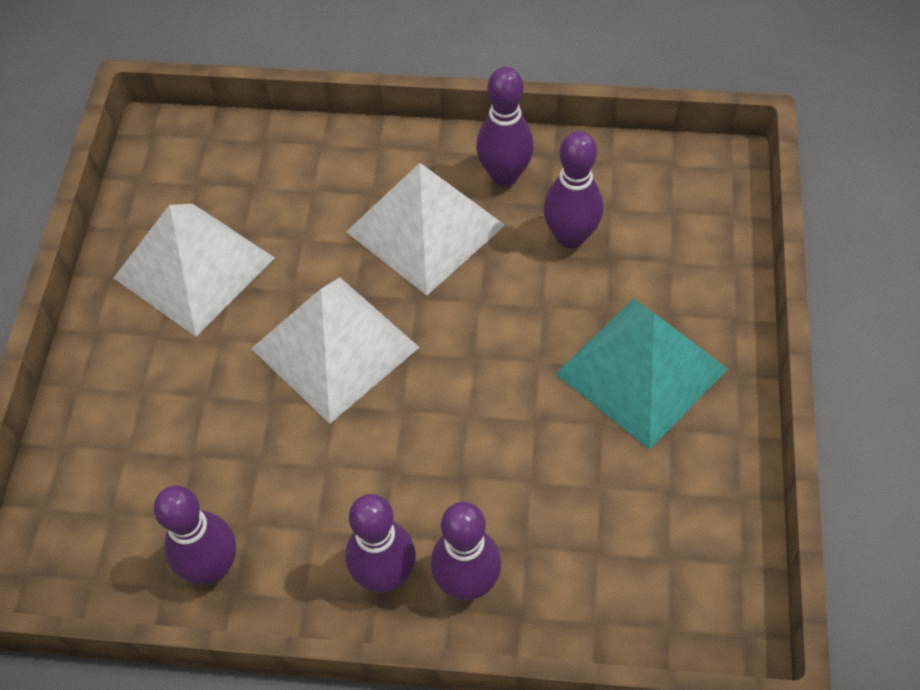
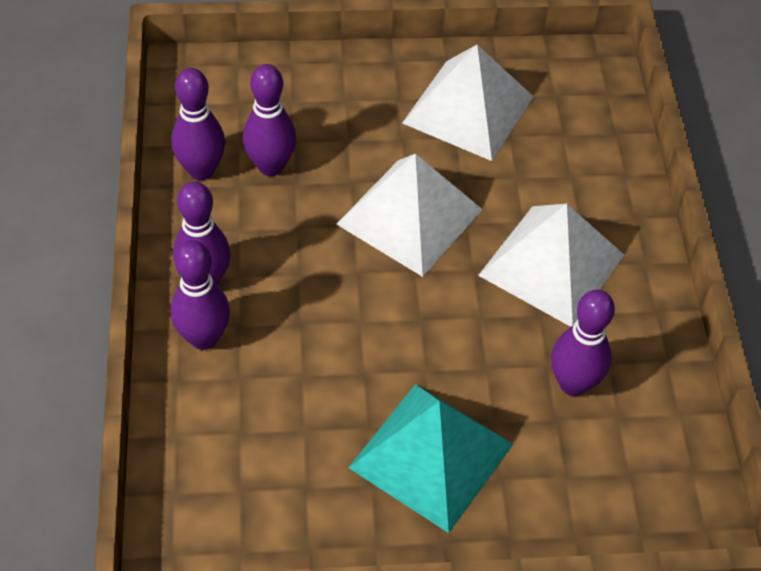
camera: 75 degrees right, 5 degrees down
(504, 175) = (632, 321): purple bowling pin -> purple bowling pin (271, 166)

